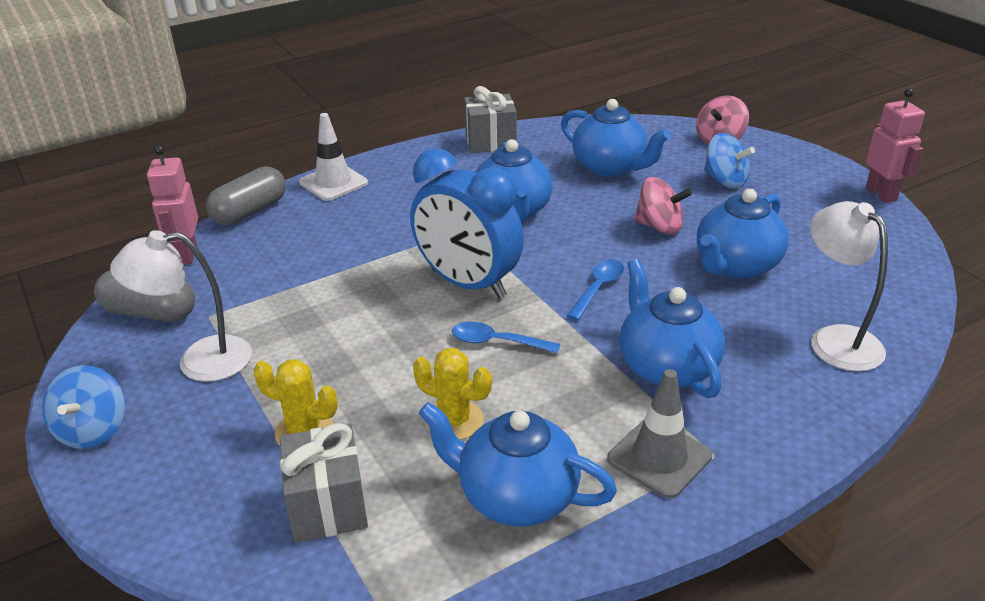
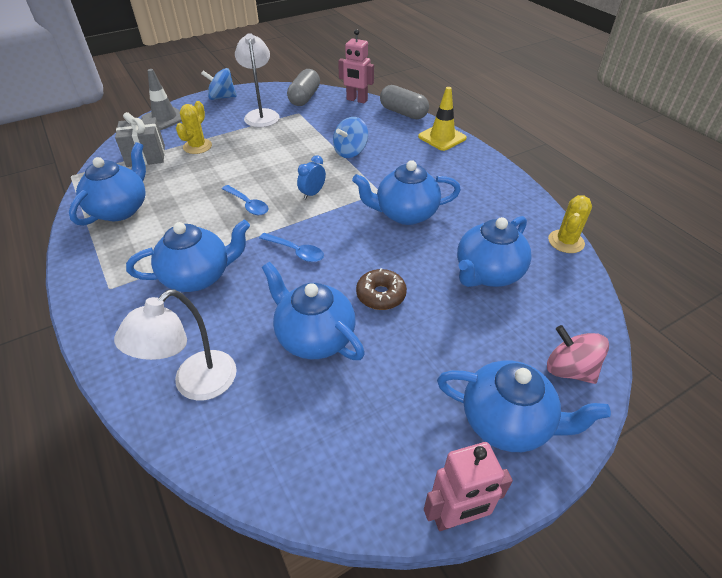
camera: 90 degrees right, 10 degrees up
(186, 255) = (356, 100): pink robot -> pink robot turned 150 degrees counterclockwise
(333, 183) = (442, 137): white traffic cone -> yellow traffic cone
(454, 420) = (185, 190): yellow cactus -> yellow cactus (566, 241)
(468, 284) = (312, 193): blue clock -> blue clock, size x0.42
(490, 142) = (522, 204): grey gift -> none
(497, 342) = (248, 205): blue spoon -> blue spoon turned 120 degrees clockwise
(659, 227) = (381, 295): pink spinning top -> brown donut
(659, 457) = (119, 263): grey traffic cone -> grey traffic cone (165, 118)
(725, 181) = (471, 357): blue spinning top -> blue spinning top (350, 152)
(786, 170) = (507, 422): none -> blue teapot
(835, 339) = (195, 384): white lamp -> white lamp turned 150 degrees clockwise

